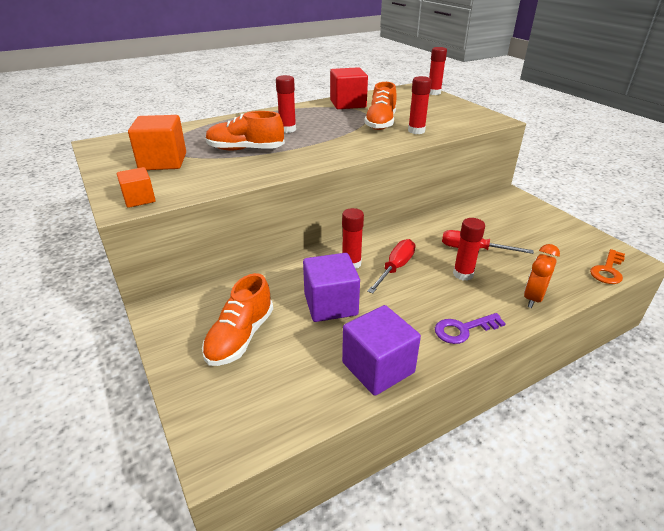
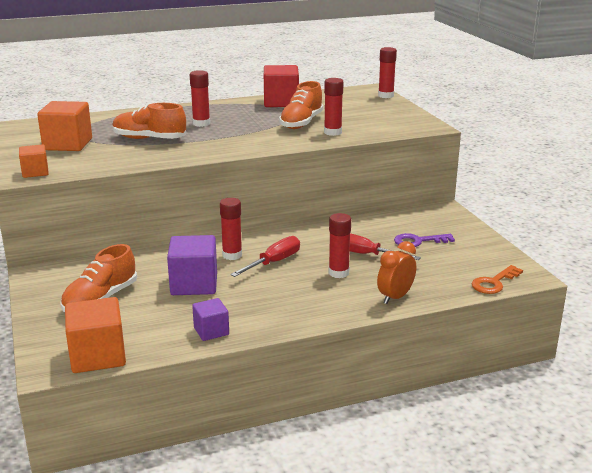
camera: 10 degrees right, 10 degrees down
(268, 424) = (98, 356): none -> orange cube
(378, 367) = (211, 331): purple cube -> purple cube, size x0.58
(463, 329) = (308, 313): purple key -> purple key (418, 241)

